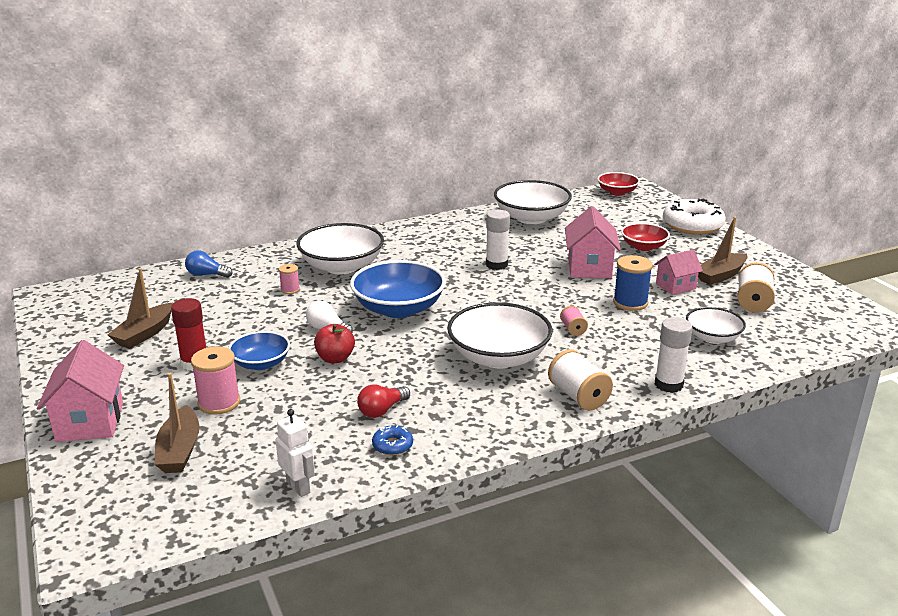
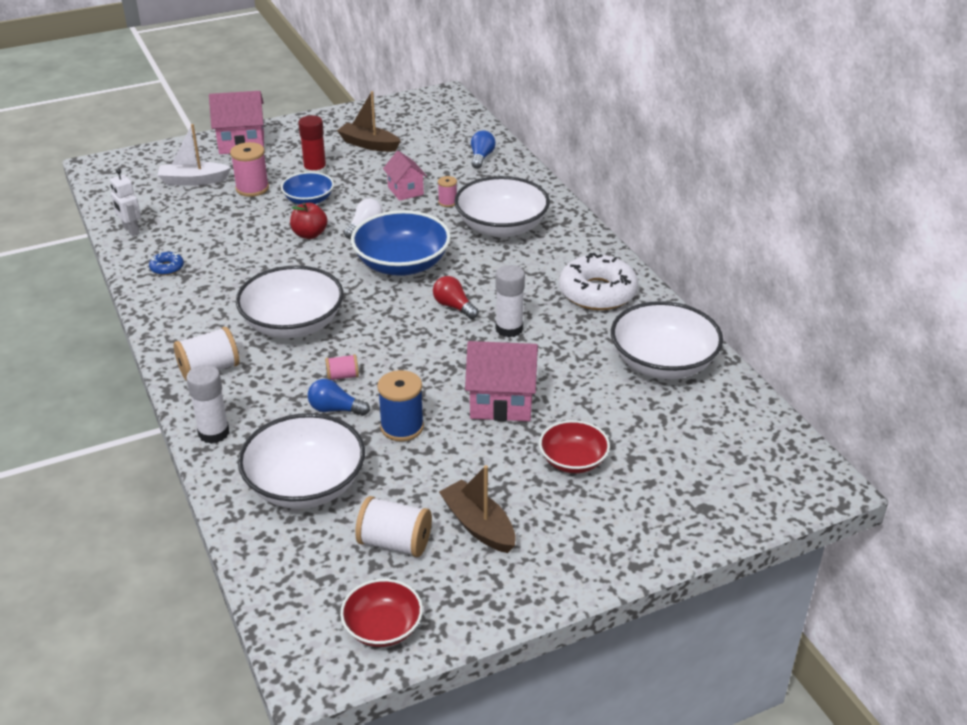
camera: 90 degrees right, 10 degrees up
(180, 450) = (194, 181): brown boat -> white boat
(298, 487) = (131, 230): white robot -> white robot turned 90 degrees clockwise
(382, 410) = (219, 261): red light bulb -> red light bulb (454, 306)
(617, 192) = (791, 458): red bowl -> red bowl (383, 627)
(617, 330) = (335, 409): none -> blue light bulb
(675, 286) = (445, 474): pink house -> pink house (405, 191)
(692, 225) = (663, 527): white donut -> white donut (597, 292)
(713, 337) = (305, 485): white bowl -> white bowl, size x1.73

